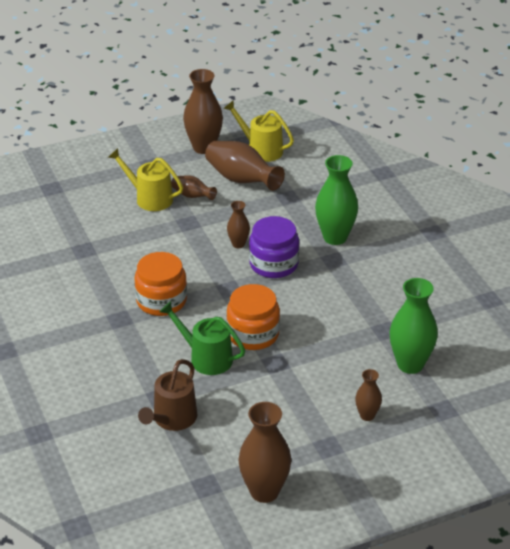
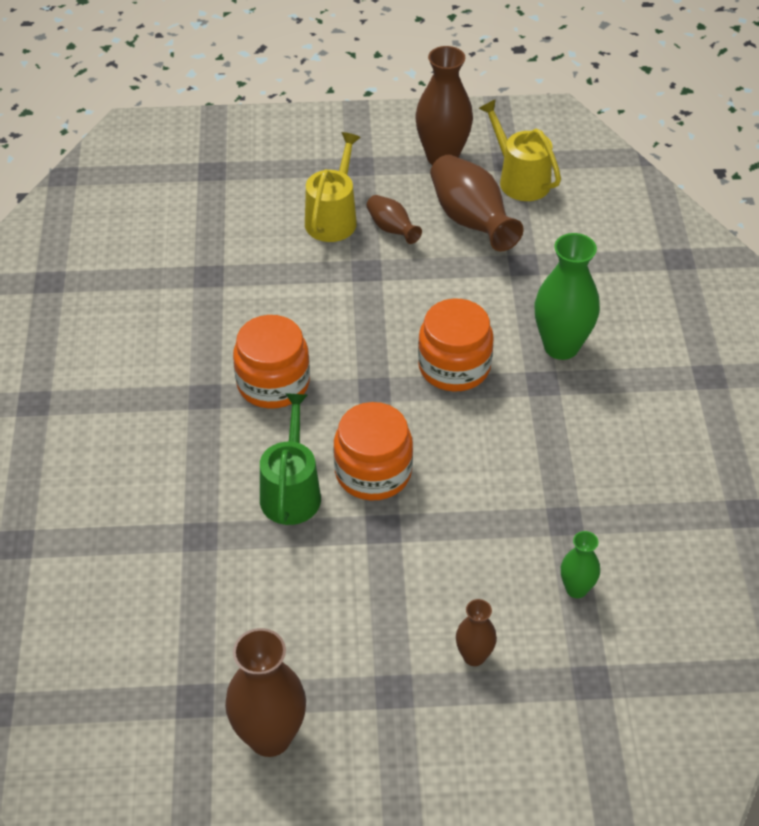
camera: 20 degrees right, 10 degrees up
(150, 198) = (333, 218): yellow watering can -> yellow watering can turned 60 degrees clockwise
(172, 419) = (199, 576): brown watering can -> none
(206, 358) = (291, 492): green watering can -> green watering can turned 45 degrees clockwise
(238, 244) = (419, 321): brown vase -> none
(274, 264) = (454, 367): purple jar -> orange jar
(410, 364) = (576, 589): green vase -> green vase, size x0.54

